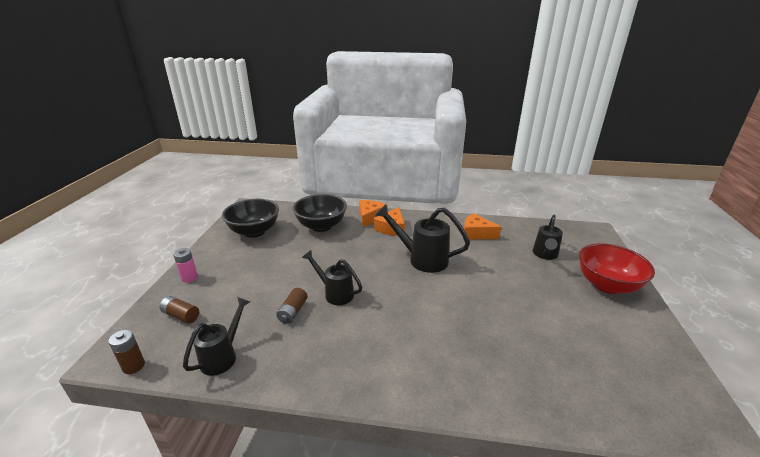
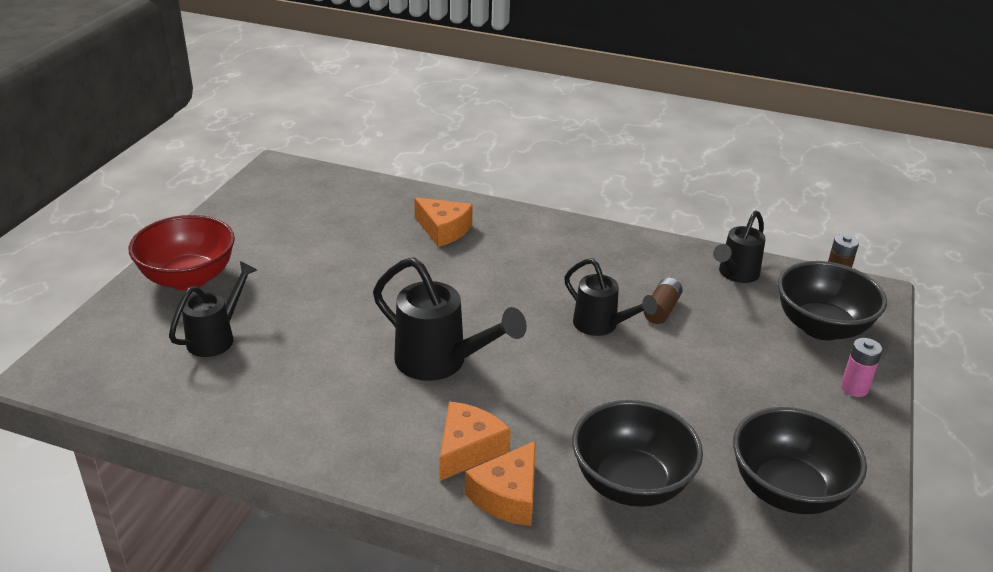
camera: 170 degrees left, 5 degrees up
(181, 315) = (821, 327): brown battery -> black bowl
(476, 233) = (295, 404): orange cheese -> orange cheese (443, 230)

